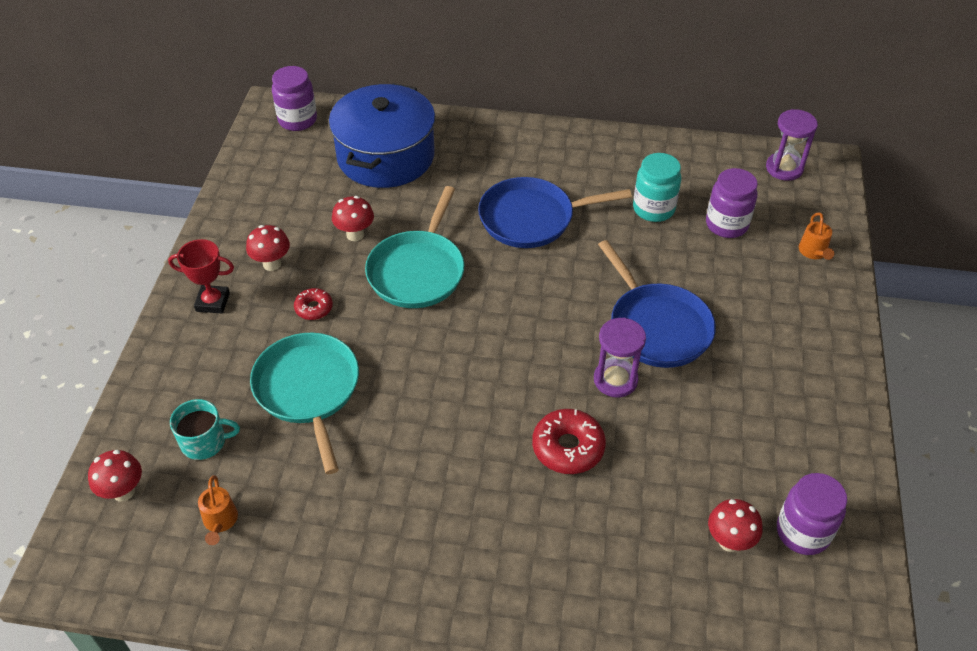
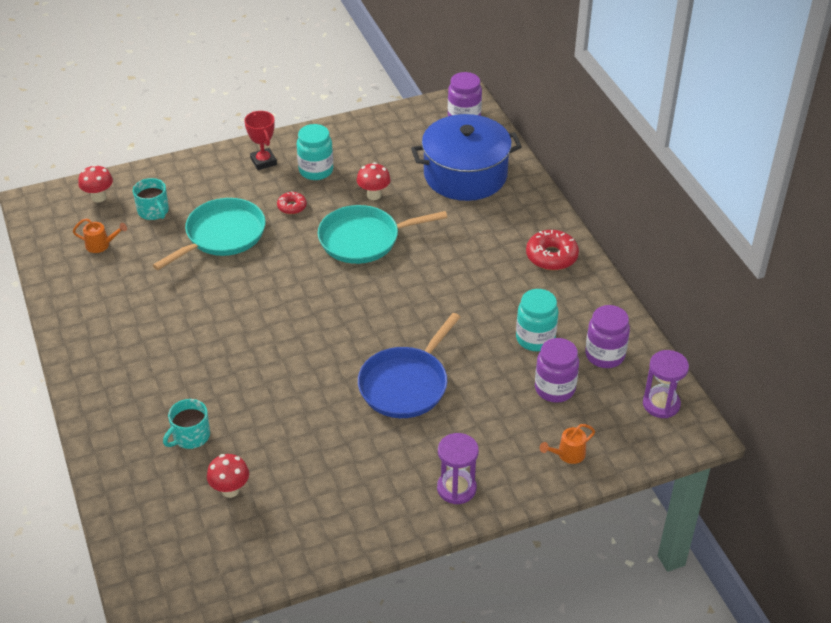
camera: 60 degrees right, 5 degrees down
(220, 522) = (101, 245): orange watering can -> orange watering can turned 135 degrees counterclockwise
(272, 264) = (316, 170): red mushroom -> turquoise jar
(531, 218) = (465, 275): blue pan -> none
(568, 447) = (257, 377): red donut -> red donut (551, 256)
(615, 380) = (336, 379): purple hourglass -> purple hourglass (456, 488)
(625, 549) = (190, 436): none -> turquoise mug
(803, 532) = (263, 530): purple jar -> purple jar (605, 355)

